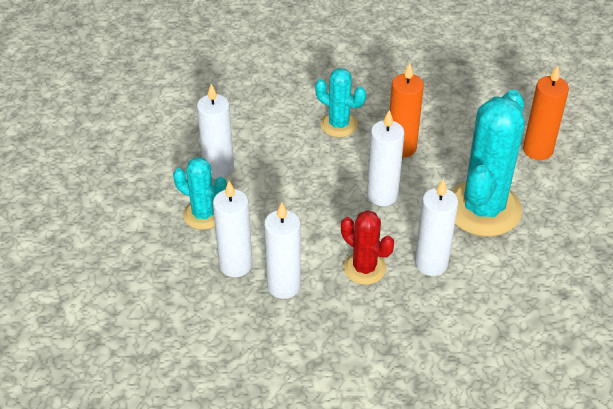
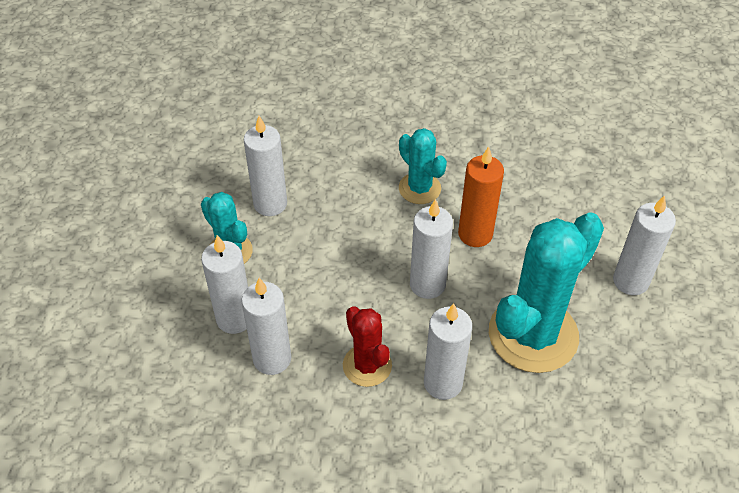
camera: 20 degrees right, 5 degrees up
(537, 150) = (630, 281): orange candle -> white candle

